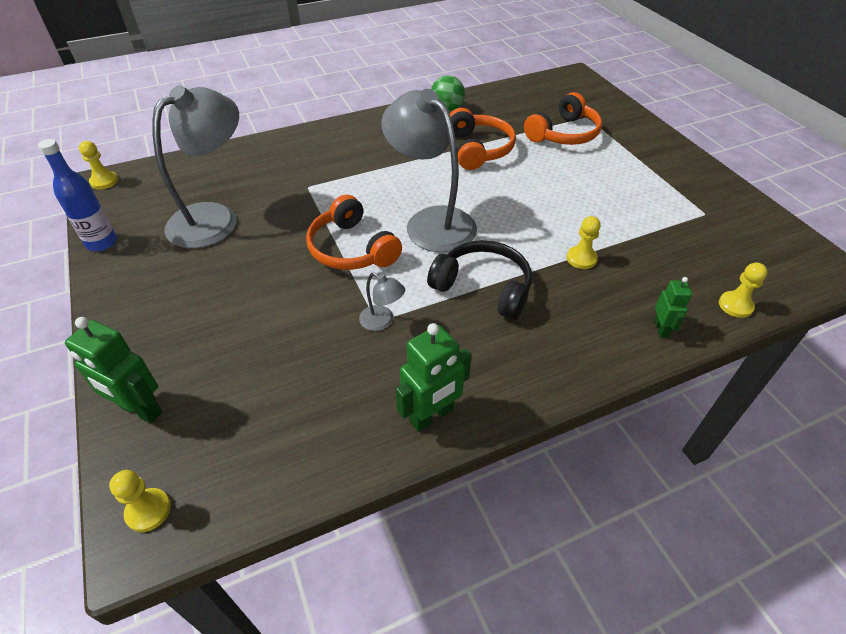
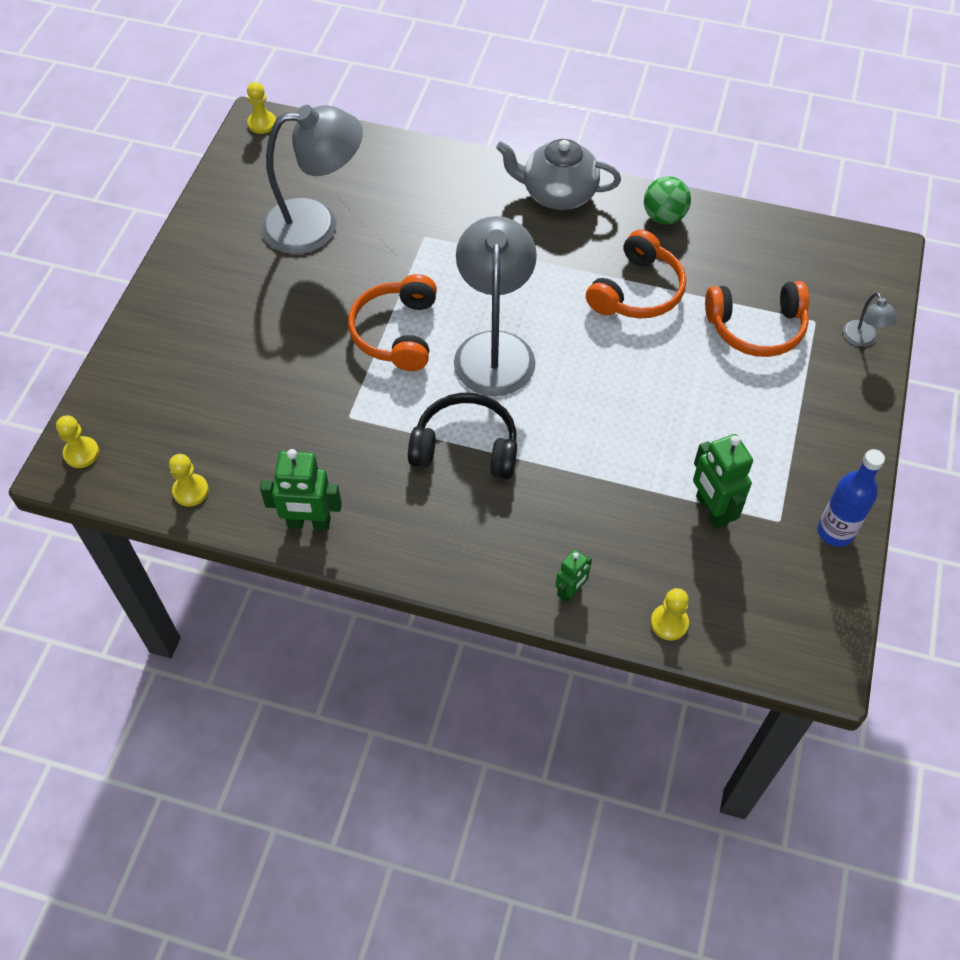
camera: 40 degrees right, 10 degrees up
(102, 243) = (211, 197): blue bottle -> blue bottle (835, 532)
(140, 410) = (129, 375): green robot -> green robot (711, 510)
(371, 127) = (558, 194): none -> grey teapot
(382, 322) = (352, 420): grey lamp -> grey lamp (862, 339)
(483, 287) = (466, 446): black headphones -> black headphones turned 60 degrees counterclockwise
(581, 258) = (586, 480): yellow pawn -> yellow pawn (191, 491)

